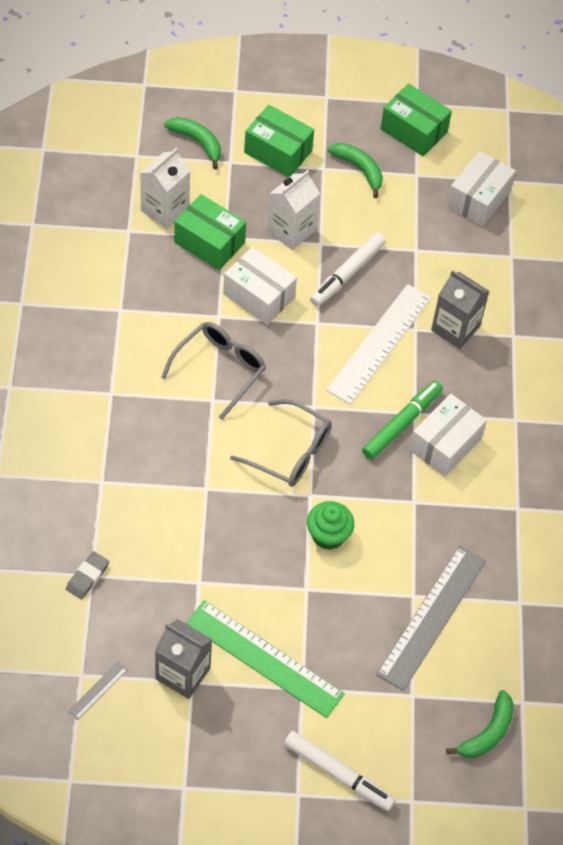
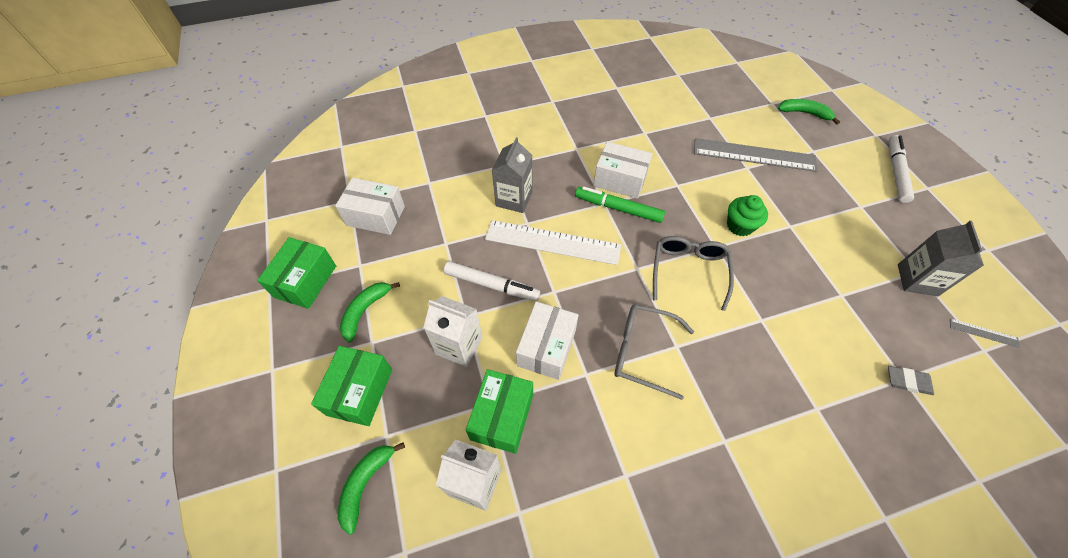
camera: 105 degrees left, 0 degrees up
(264, 658) = (860, 234): green ruler -> none

